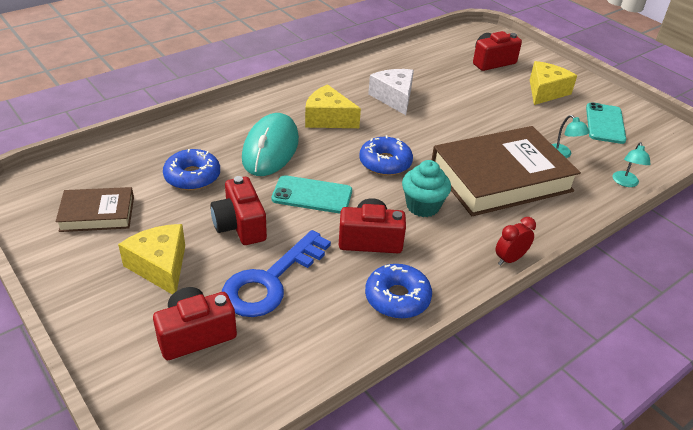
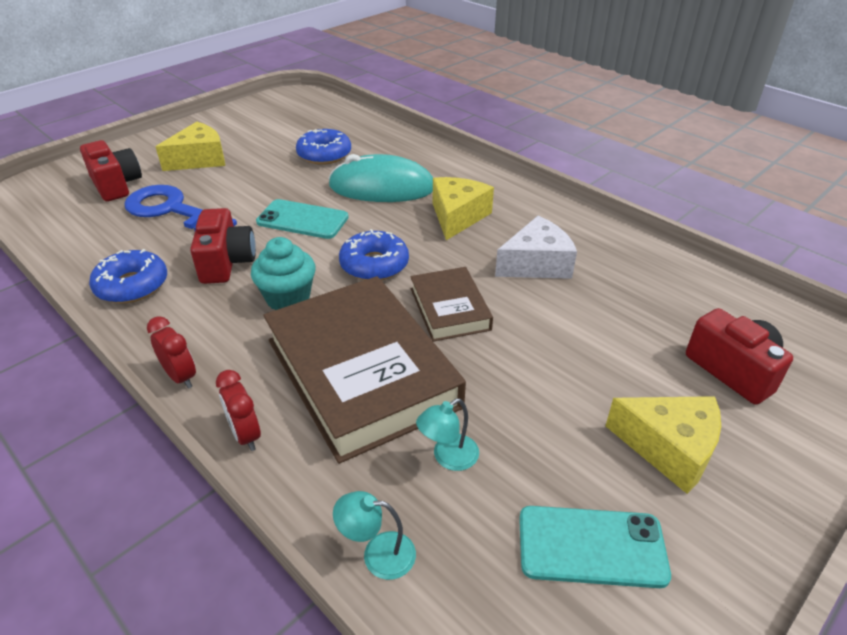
camera: 85 degrees right, 0 degrees up
(97, 214) = (267, 125): brown book -> brown book (449, 309)
(240, 226) = (251, 186): red camera -> none
(312, 195) = (302, 220): turquoise phone -> turquoise phone turned 75 degrees counterclockwise
(558, 227) = (245, 435): none -> red clock

